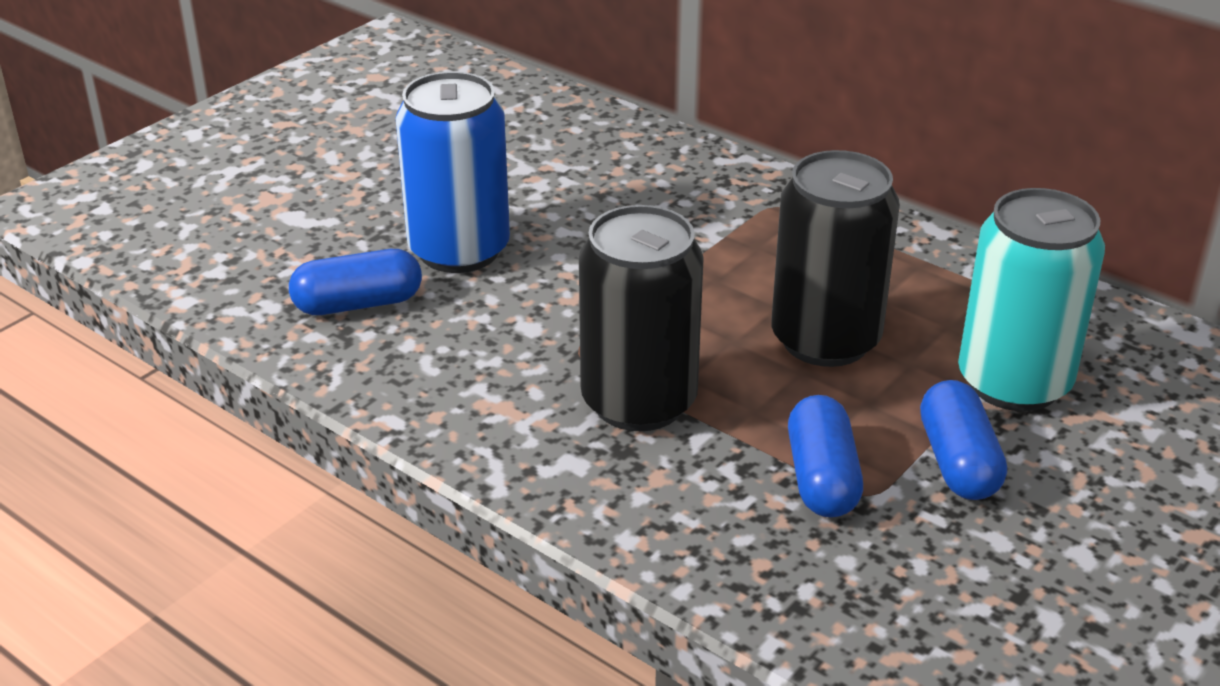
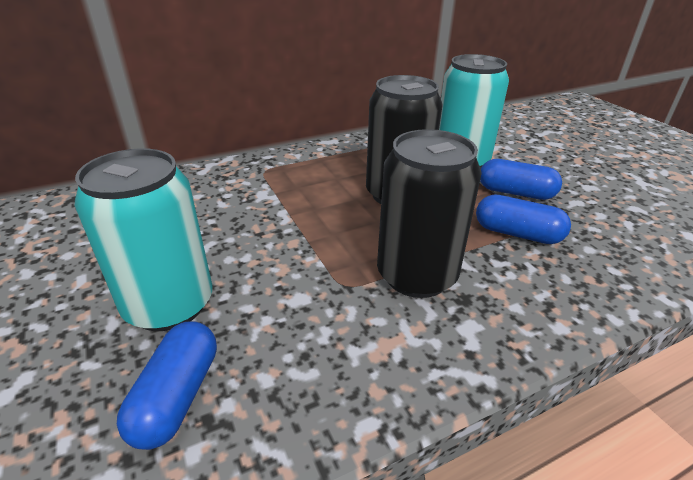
camera: 65 degrees left, 0 degrees up
(459, 250) = (169, 305): blue can -> turquoise can

